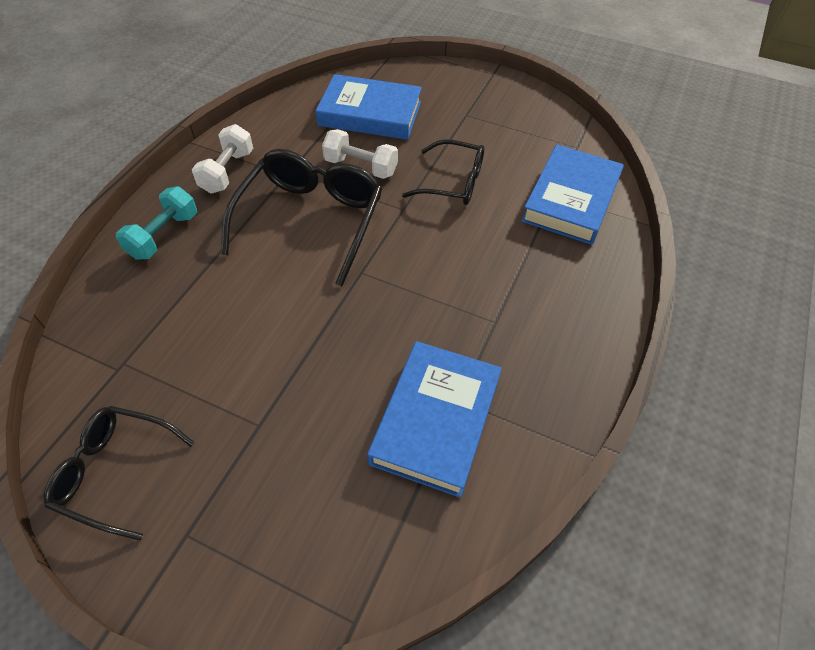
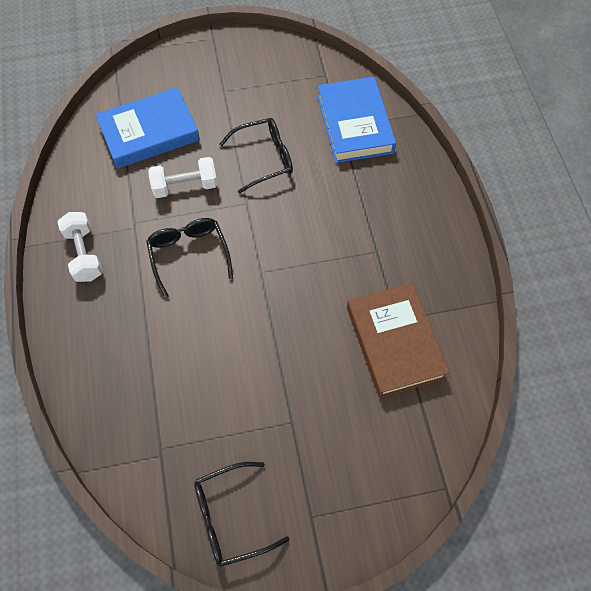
camera: 35 degrees left, 10 degrees up
(163, 236) = (89, 338): turquoise dumbbell -> none
(310, 221) = (189, 255): black glasses -> black glasses, size x0.63
(436, 420) = (394, 342): blue book -> brown book

